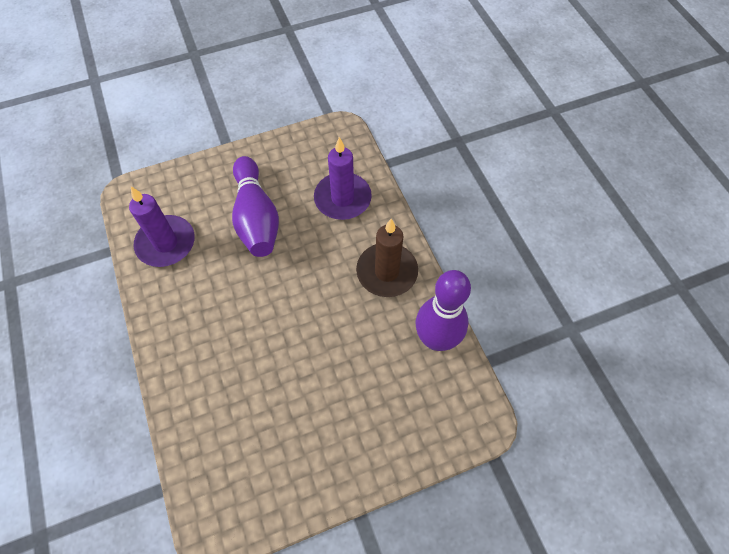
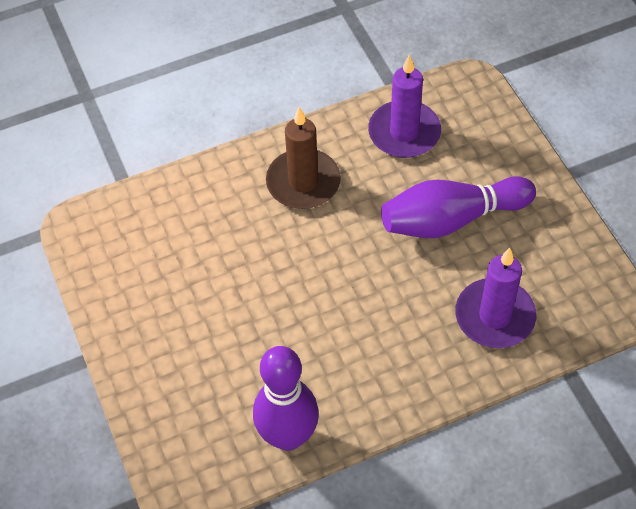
camera: 90 degrees right, 5 degrees down
(387, 272) = (383, 375): brown candle -> brown candle (303, 182)

